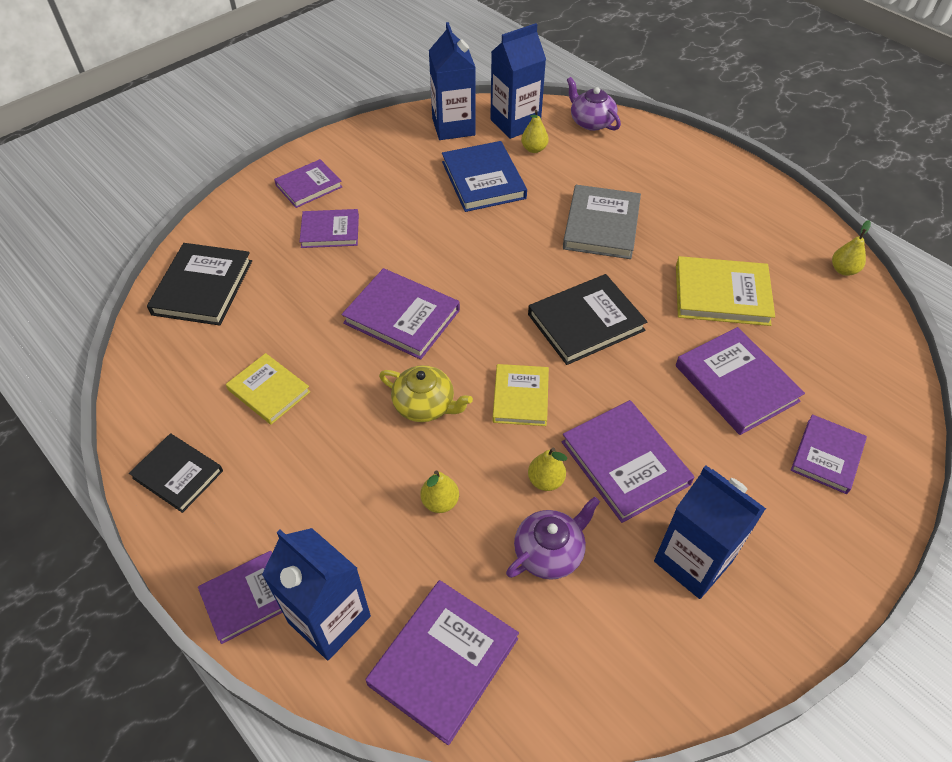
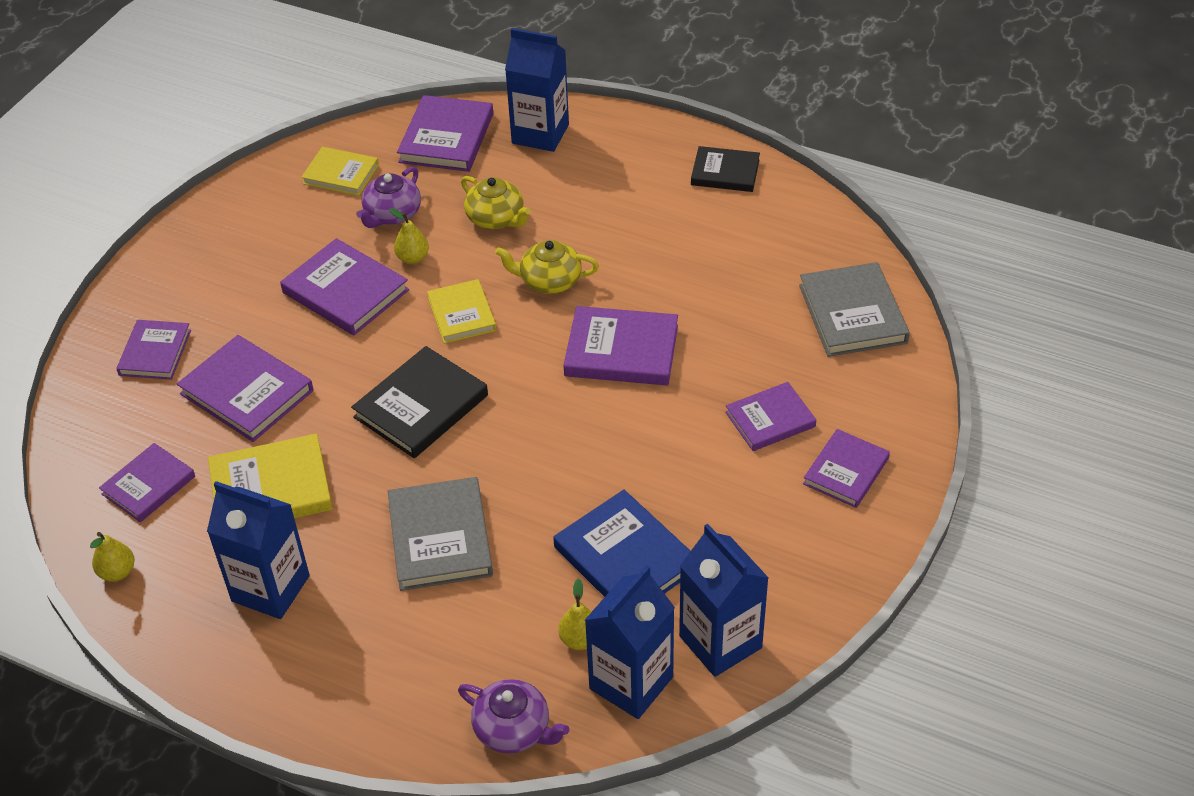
camera: 160 degrees right, 5 degrees down
(203, 287) = (852, 314): black book -> grey book
(248, 598) = (607, 127): purple book -> purple book (148, 485)
(269, 391) = (702, 248): yellow book -> yellow book (341, 174)
(440, 502) = (496, 218): yellow pear -> yellow teapot
(693, 561) = (274, 242): blue carton -> blue carton (270, 588)

